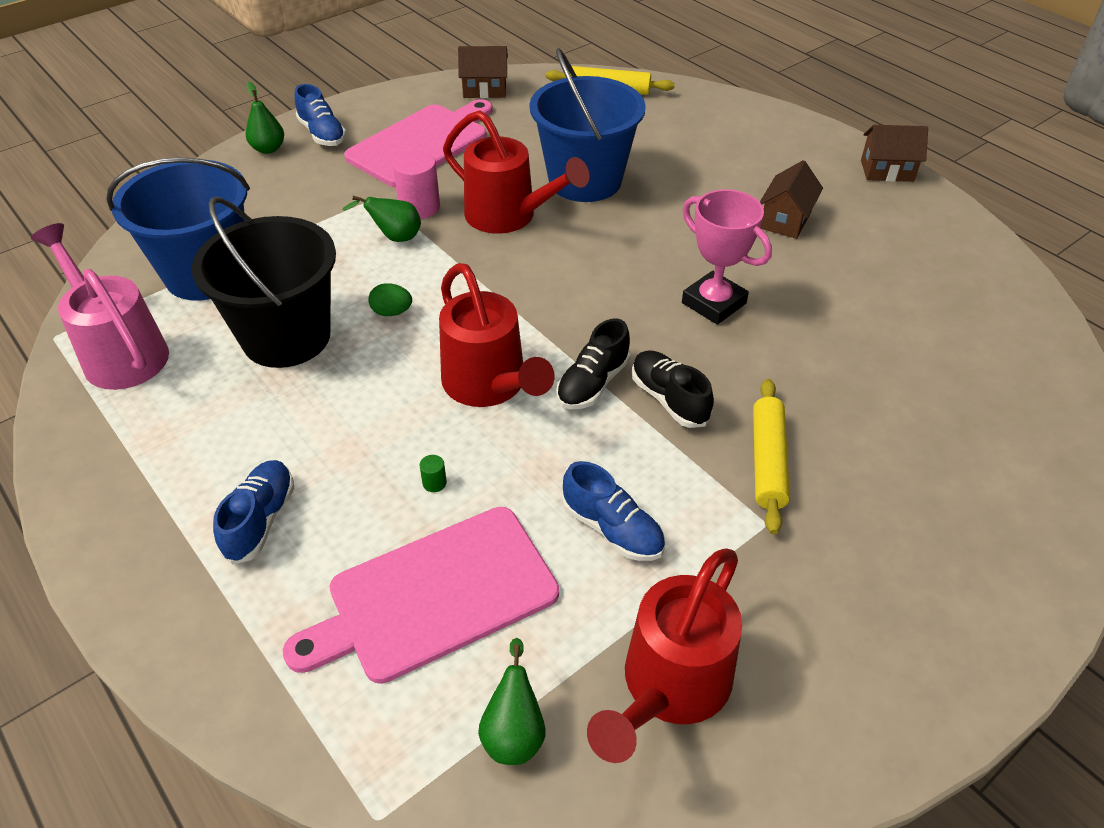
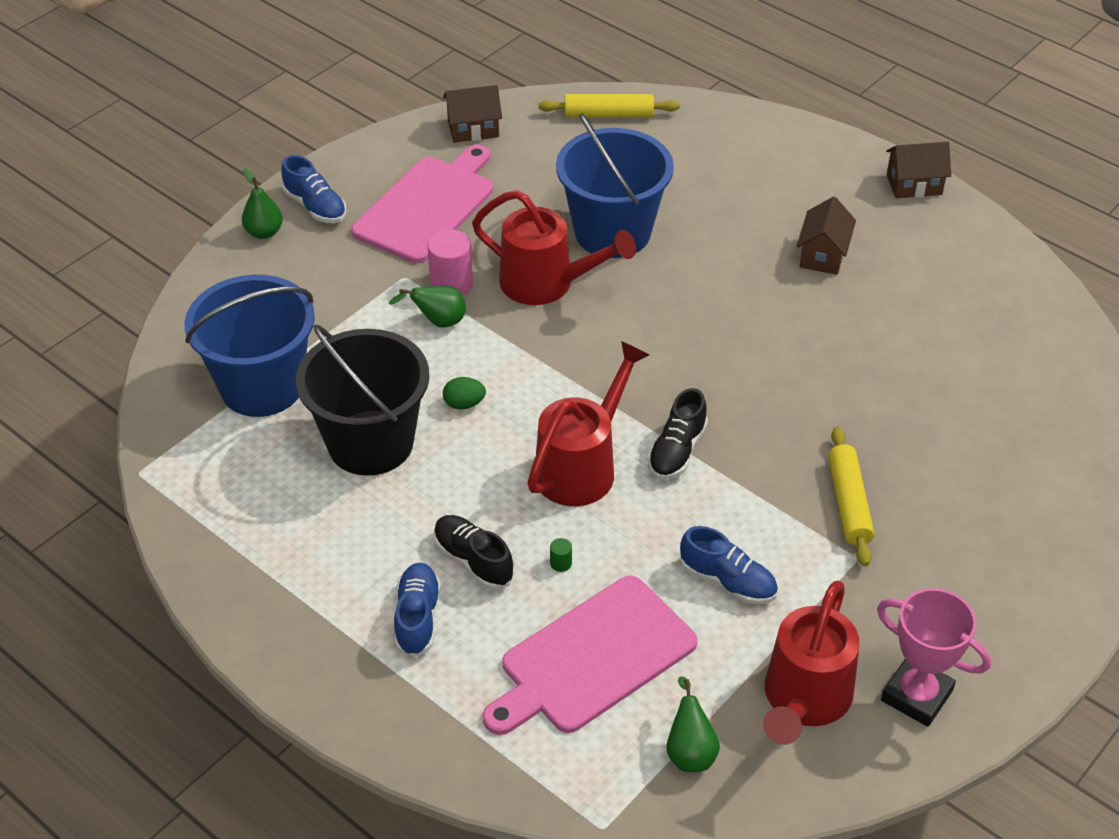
camera: 10 degrees left, 0 degrees up
(120, 352) = (213, 479): pink watering can -> none
(490, 386) = (582, 466): red watering can -> red watering can turned 105 degrees counterclockwise
(669, 399) = (750, 457): black shoe -> black shoe (473, 561)
(714, 303) = (771, 355): pink trophy -> pink trophy (916, 695)

